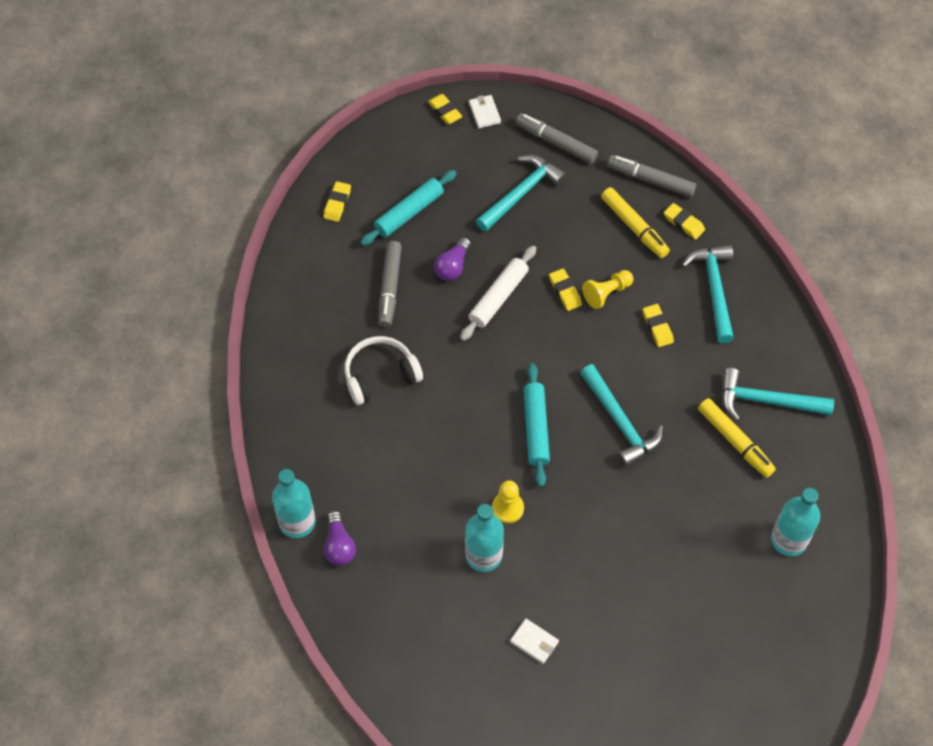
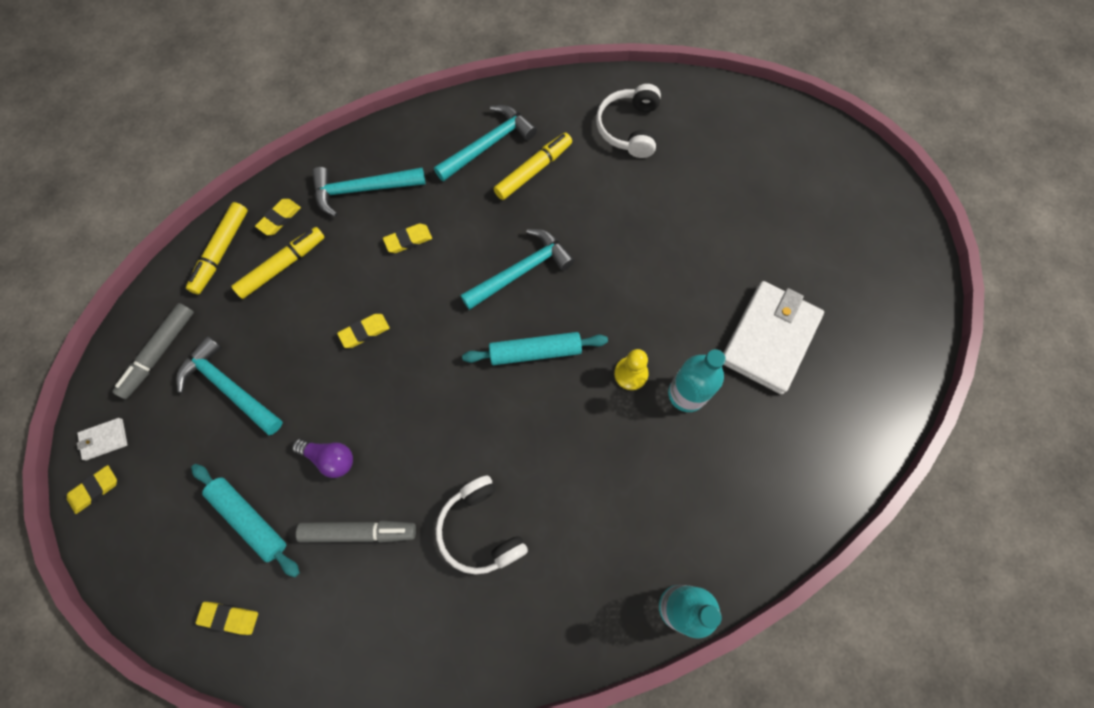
camera: 95 degrees left, 10 degrees up
(339, 546) = (700, 552): purple light bulb -> none
(498, 297) = (372, 402): white rolling pin -> none
(534, 642) = (769, 338): white wallet -> white wallet, size x2.42
(607, 293) = (367, 290): yellow pawn -> none
(651, 180) = (221, 251): grey marker -> yellow marker
(766, 401) = (488, 145): turquoise hammer -> turquoise hammer turned 135 degrees counterclockwise
(789, 540) = (629, 128): turquoise bottle -> white headphones

